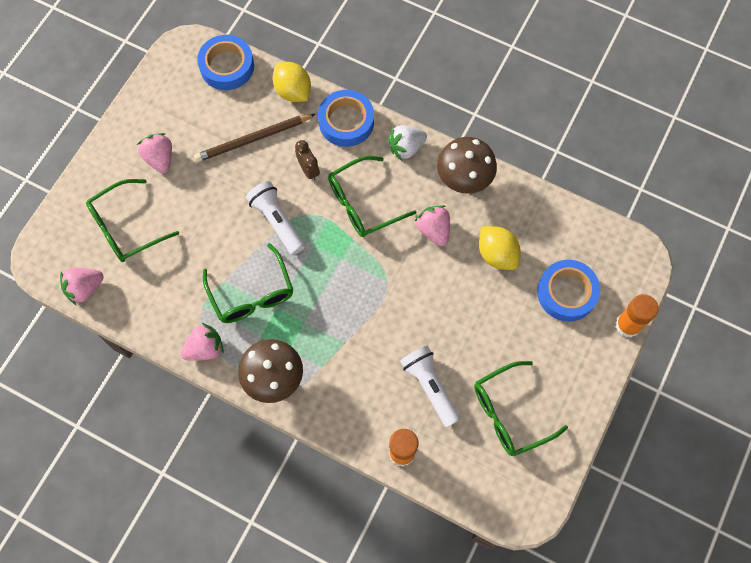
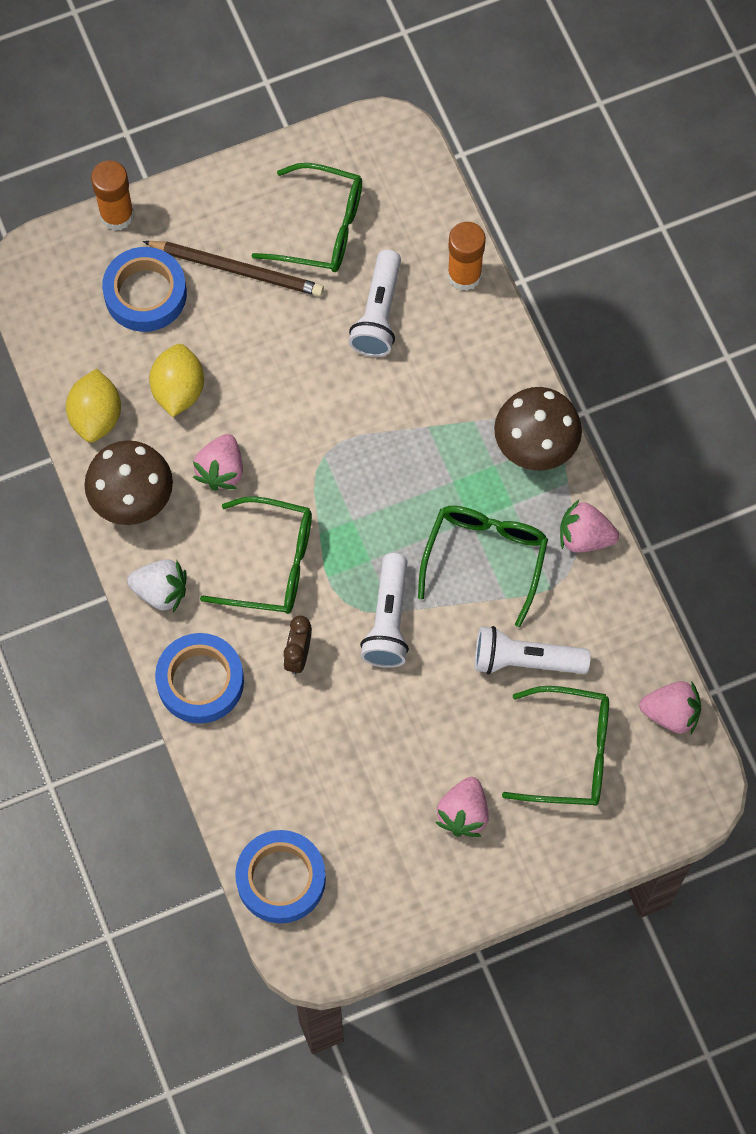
camera: 140 degrees left, 0 degrees up
(186, 256) = (525, 660): none -> white flashlight
(253, 139) = (330, 748): brown pencil -> brown pencil (236, 269)
(293, 91) = (228, 775): yellow lemon -> yellow lemon (96, 416)

